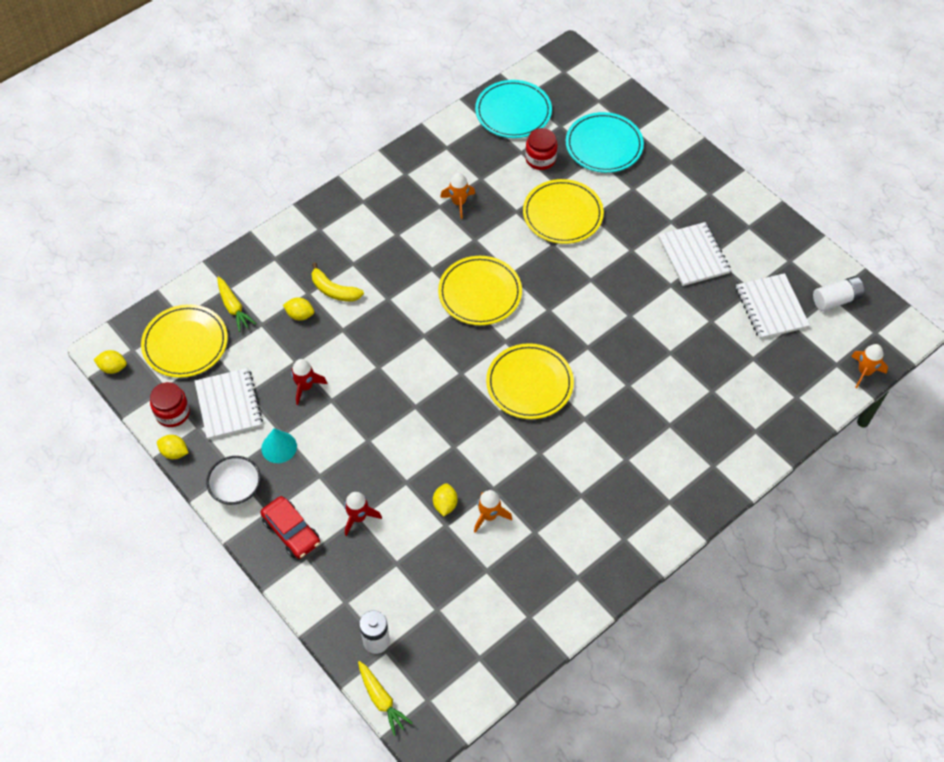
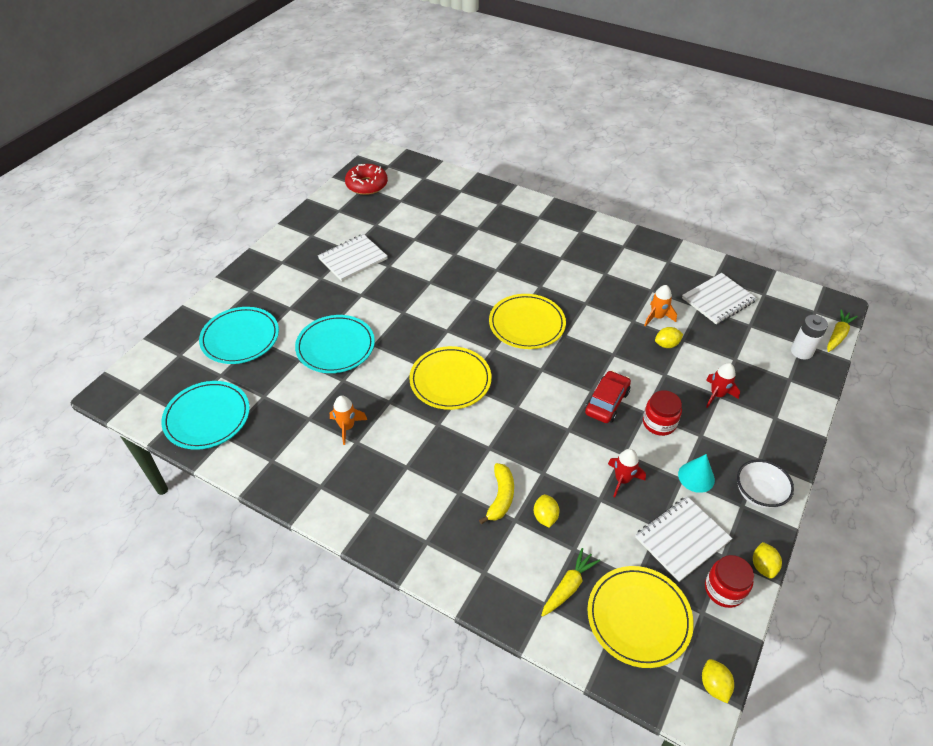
camera: 110 degrees left, 10 degrees down
(291, 532) = (764, 436): red car -> red car (606, 402)
(540, 159) = (269, 379): red jar -> red jar (659, 423)
(562, 214) = (335, 346): yellow plate -> turquoise plate
(771, 307) = (388, 212): white notebook -> white notebook (718, 300)
(836, 299) = (367, 185): white battery -> red donut
(864, 372) = (424, 166): orange rocket -> none

